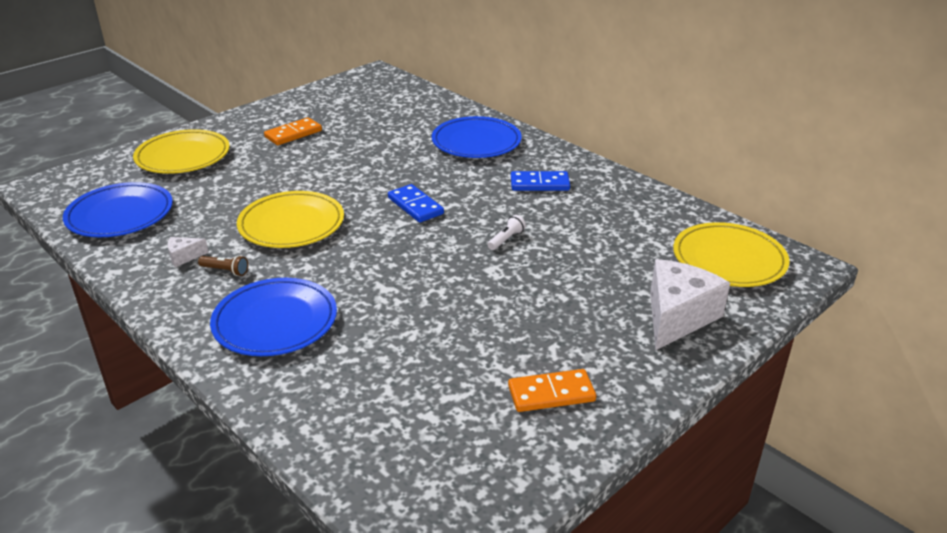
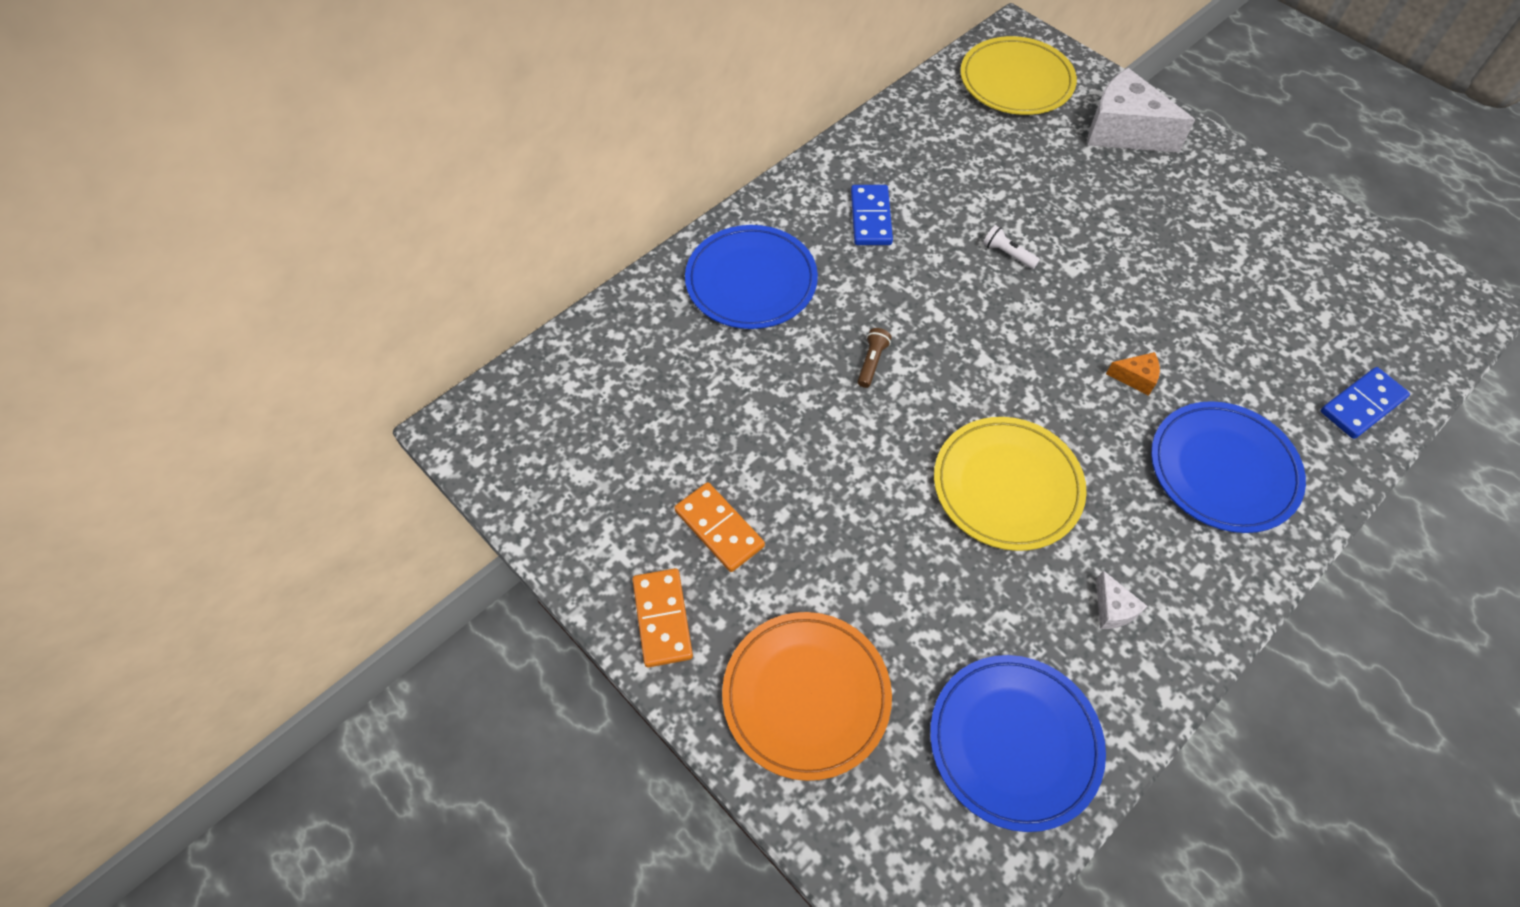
camera: 90 degrees left, 25 degrees up
(183, 156) = (806, 696): yellow plate -> orange plate
(225, 271) = (1134, 547): brown flashlight -> brown flashlight (871, 362)
(373, 289) = (1135, 378): none -> orange cheese
(415, 206) = (940, 346): blue domino -> blue domino (1362, 405)
(551, 393) = (1263, 228): orange domino -> orange domino (662, 619)

